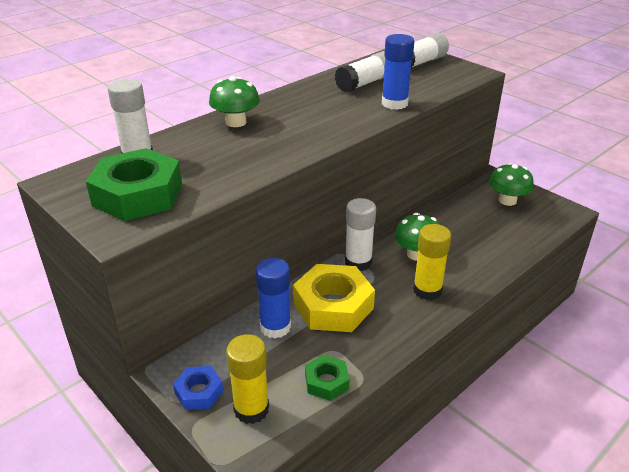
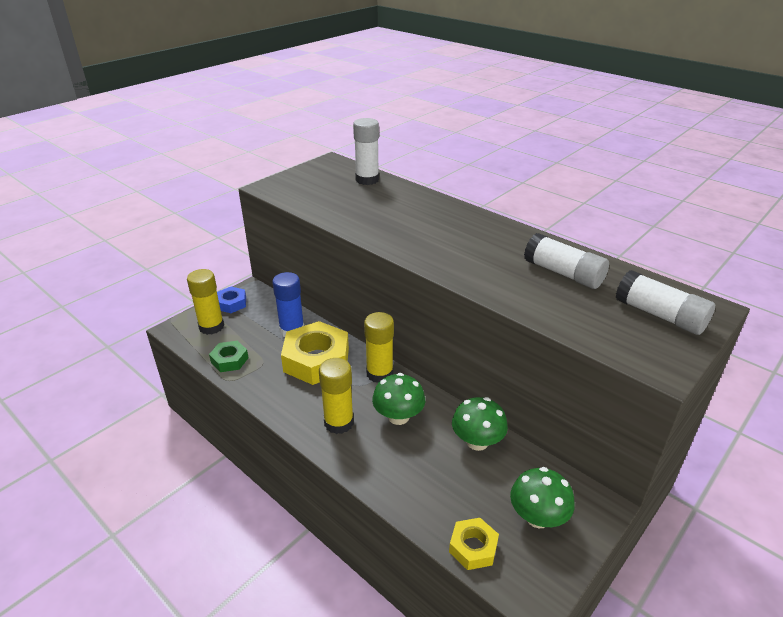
camera: 85 degrees right, 0 degrees up
(138, 195) = (313, 187): green nut -> none
(236, 122) = (436, 209): green mushroom -> green mushroom (477, 441)
(358, 262) = (379, 373): white glue stick -> yellow glue stick
(394, 103) = (512, 293): blue glue stick -> none
(540, 229) = (473, 547): none -> yellow nut

